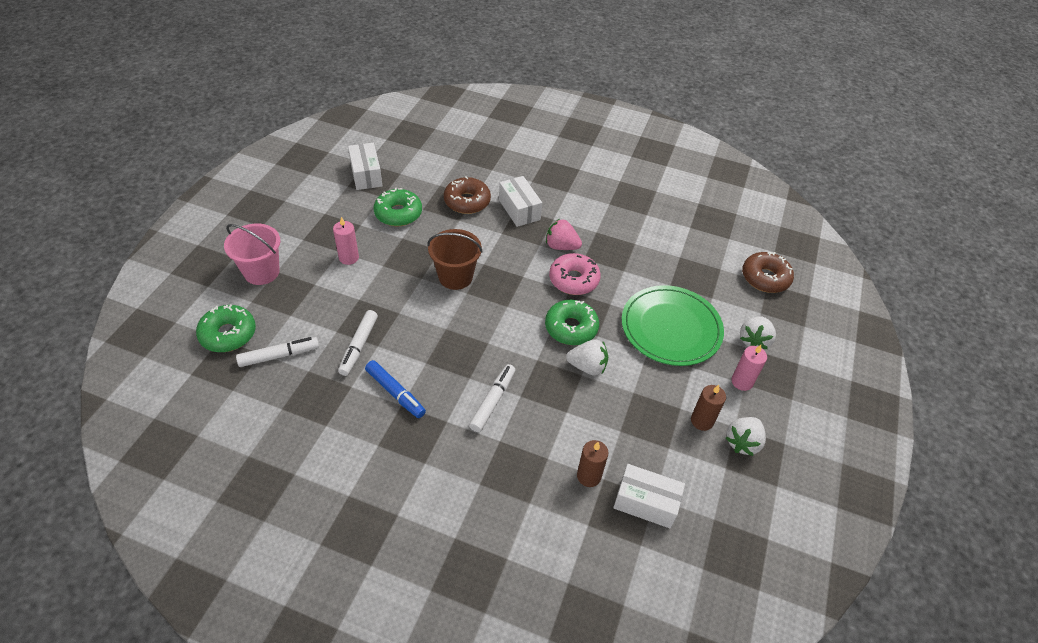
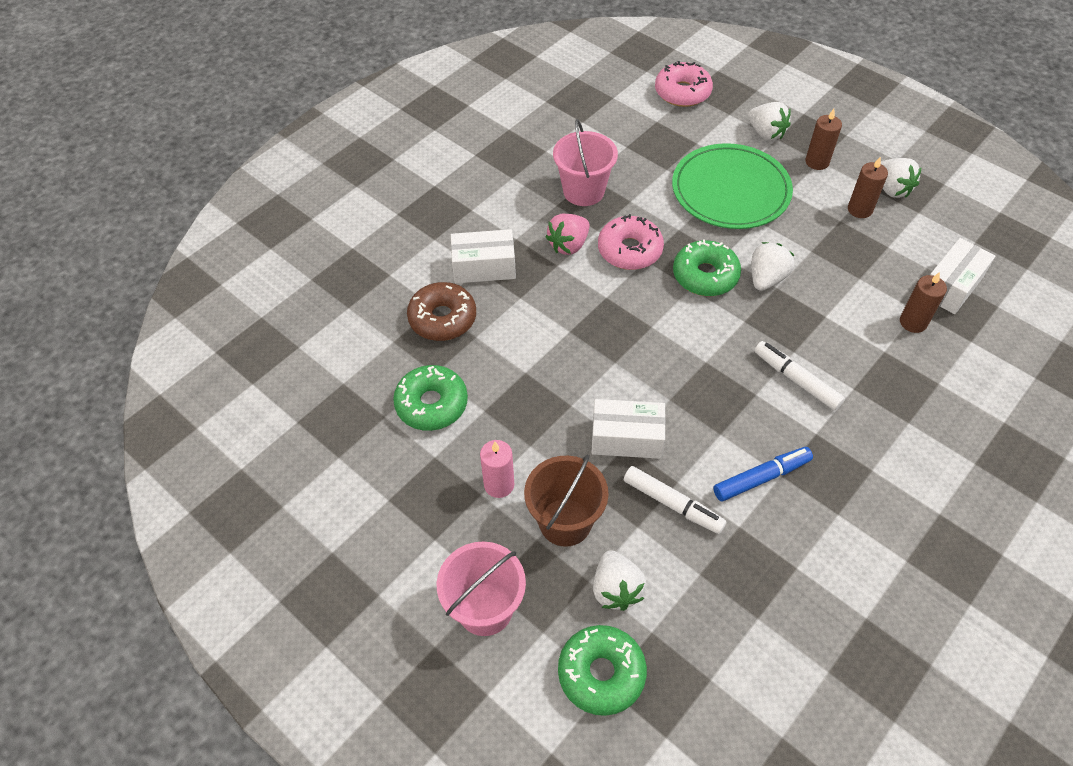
camera: 65 degrees left, 5 degrees up
(279, 355) = (663, 607): white marker -> none
(287, 329) = (616, 589): none -> white strawberry
(366, 175) = (325, 427): white box -> white box (626, 438)
(455, 277) = (582, 367): brown bucket -> brown bucket (565, 522)
(618, 243) = (583, 191): none -> pink bucket
(742, 382) = (817, 162): pink candle -> brown candle
(765, 278) = (682, 92): brown donut -> pink donut

